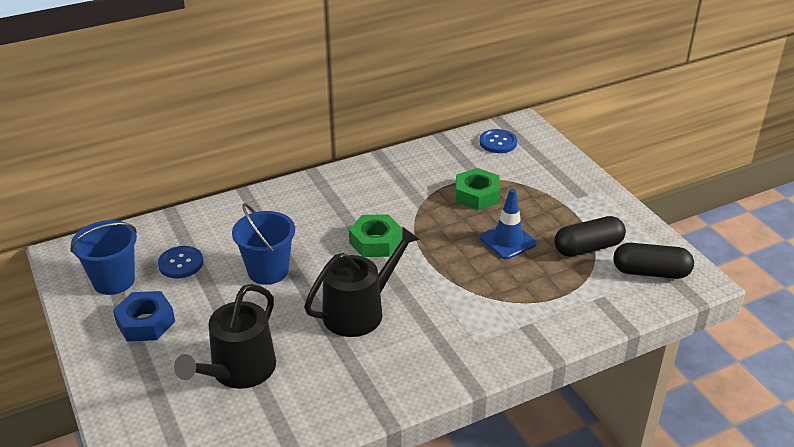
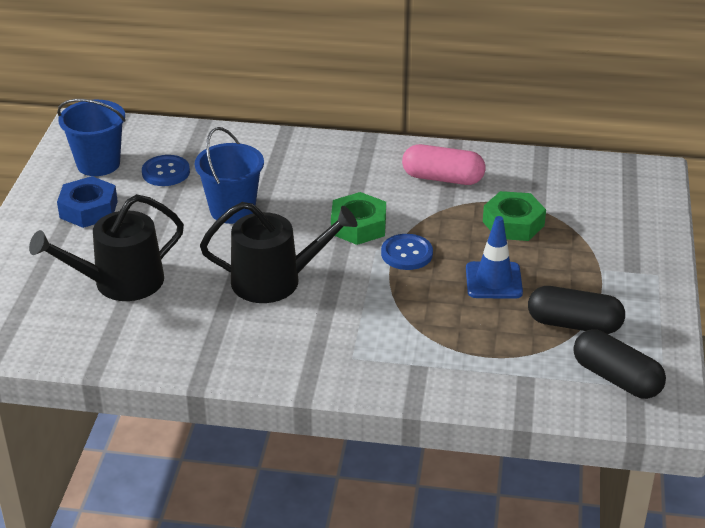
camera: 35 degrees right, 0 degrees up
(396, 182) = (442, 178): none -> pink capsule
(498, 142) = (599, 180): blue button -> blue button (406, 253)

